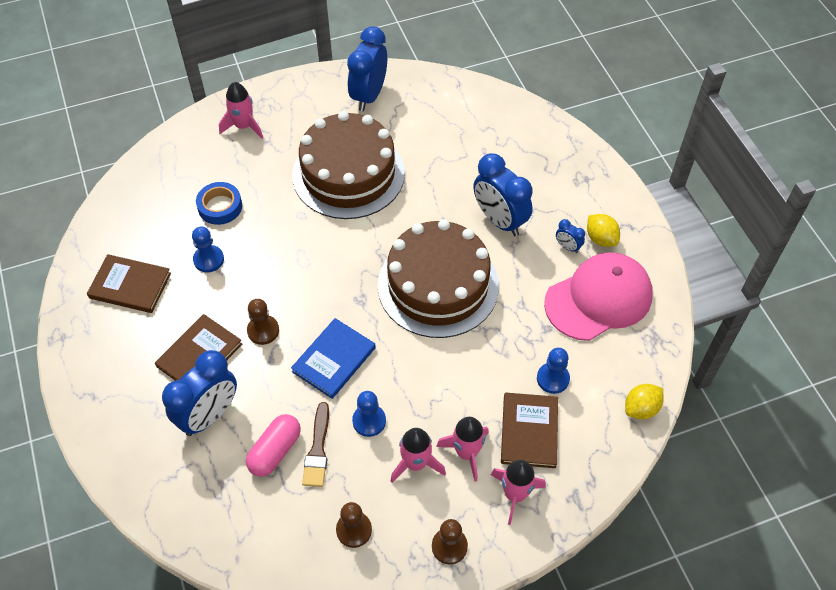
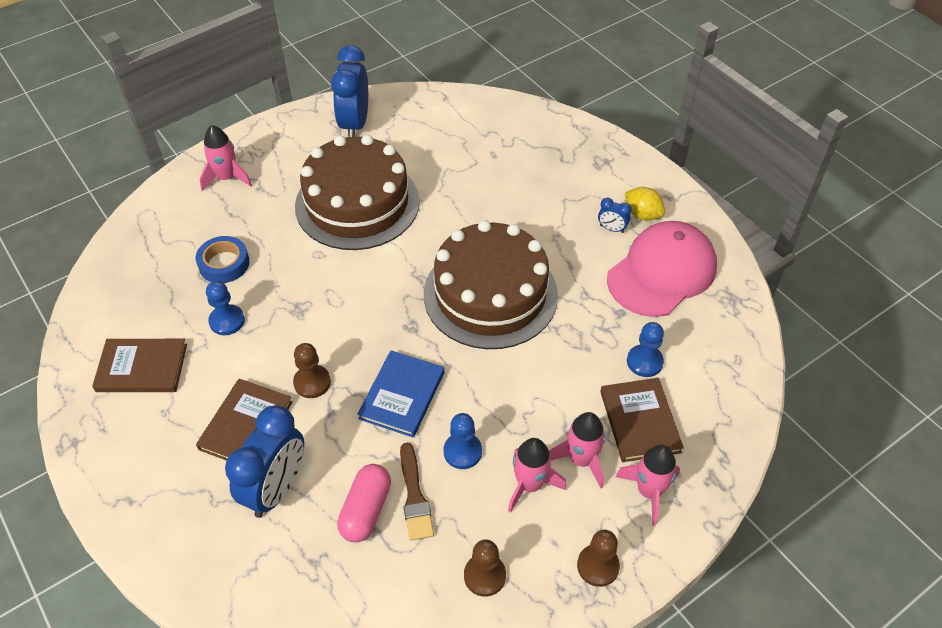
camera: 15 degrees left, 5 degrees down
(499, 220) = (533, 217): blue clock -> none
(641, 408) = (746, 371): yellow lemon -> none

